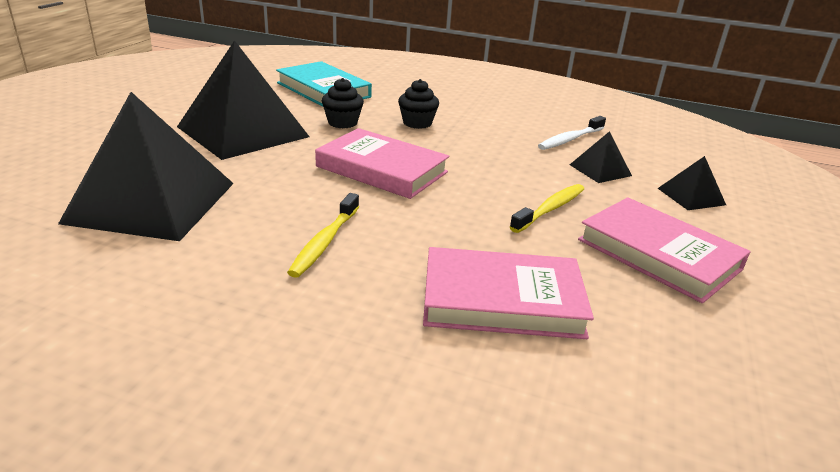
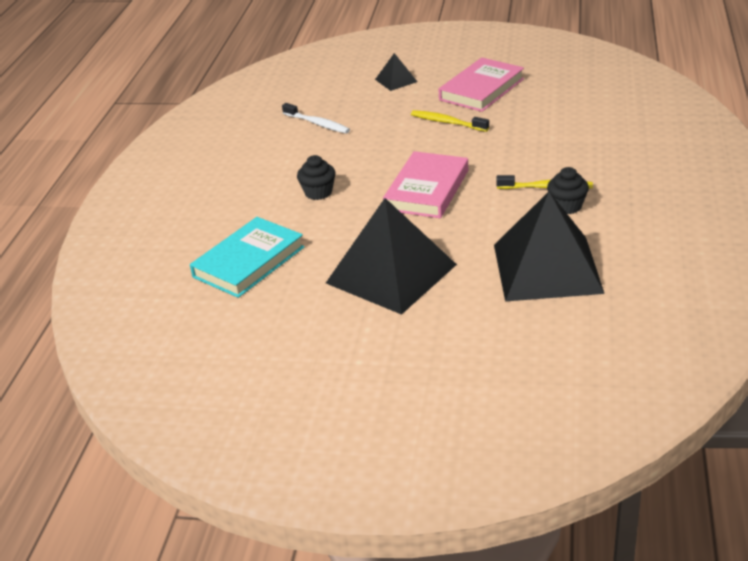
camera: 95 degrees left, 5 degrees up
(342, 123) = (338, 229): black cupcake -> black cupcake (567, 206)
(502, 300) = (563, 127): pink book -> none
(600, 170) = (372, 110): black pyramid -> none

